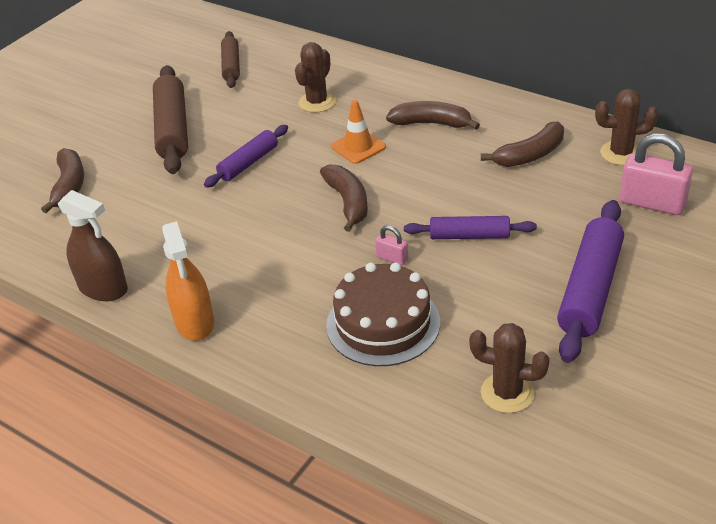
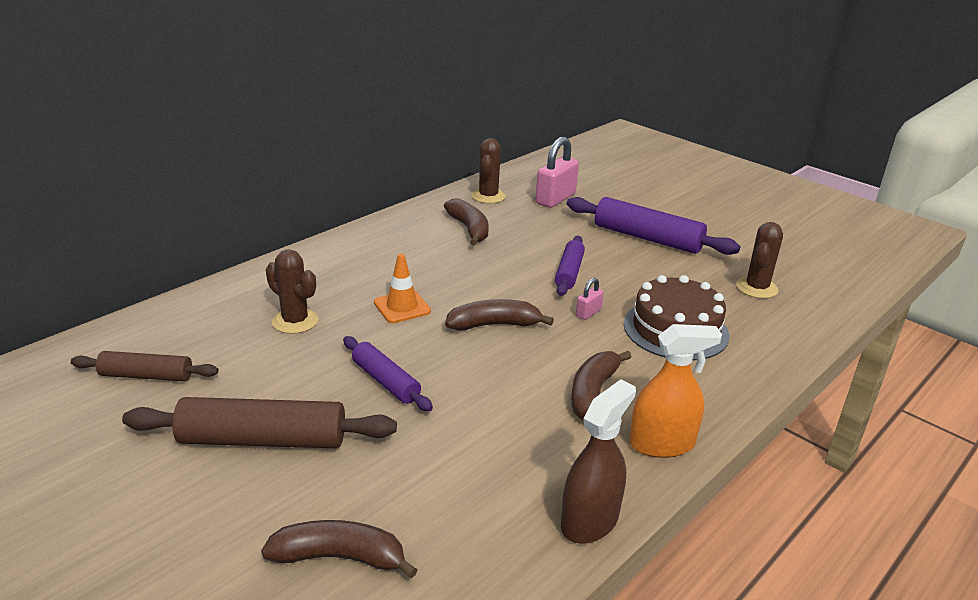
camera: 85 degrees left, 10 degrees down
(431, 123) = (389, 263): brown banana -> brown banana (593, 393)

